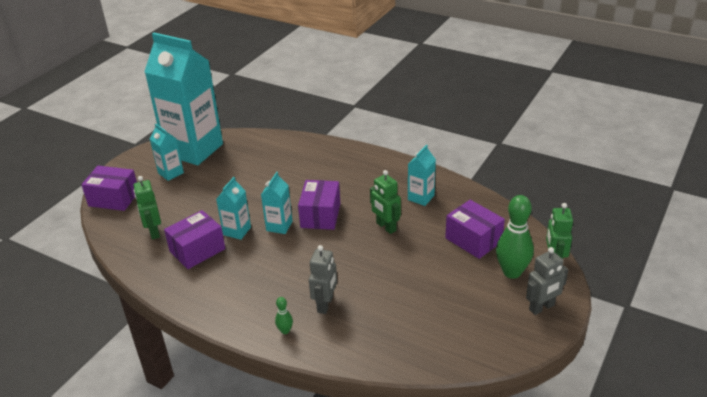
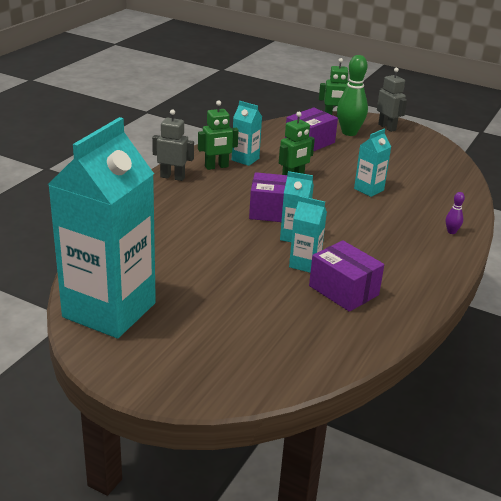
camera: 95 degrees left, 5 degrees down
(114, 199) = (231, 379): purple box -> none
(154, 232) = (311, 329): green robot -> green robot (216, 167)
(171, 173) = (170, 327): turquoise carton -> turquoise carton (369, 189)
(285, 331) = (451, 232): green bowling pin -> purple bowling pin
(325, 304) = (410, 211): grey robot -> grey robot (172, 177)

